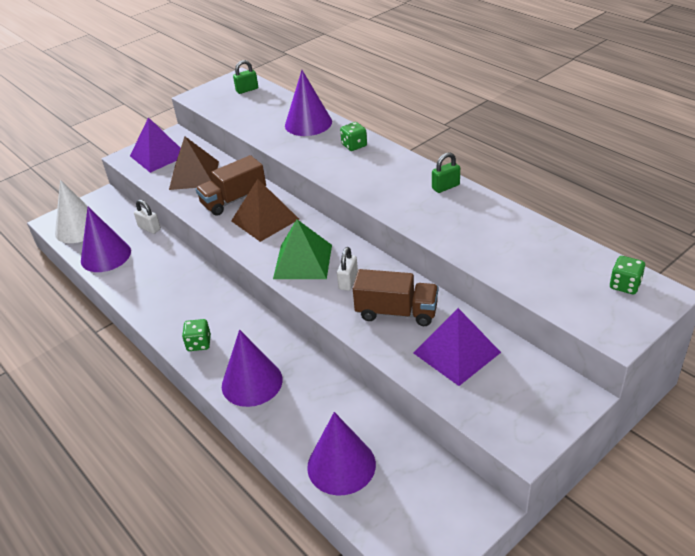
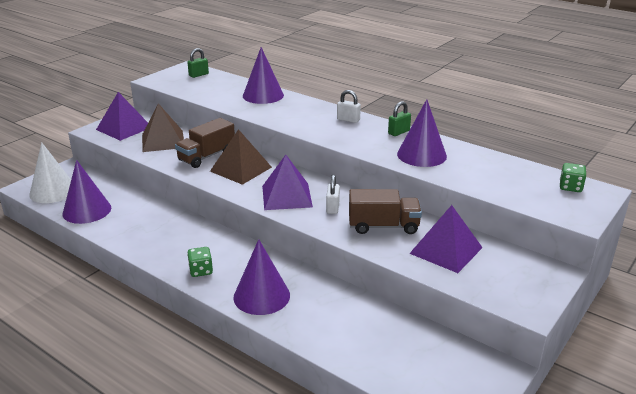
camera: 15 degrees left, 10 degrees down
(149, 228) = (124, 188): white padlock -> white padlock (348, 120)
(303, 261) = (286, 196): green pyramid -> purple pyramid
(341, 465) = (367, 351): purple cone -> purple cone (421, 155)
(354, 145) = (309, 108): green dice -> none

